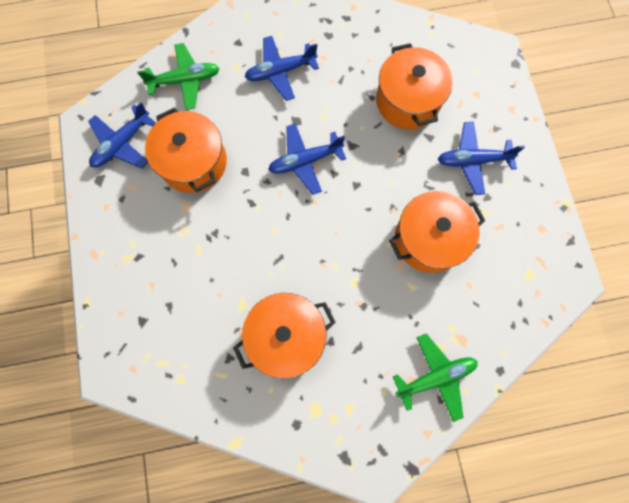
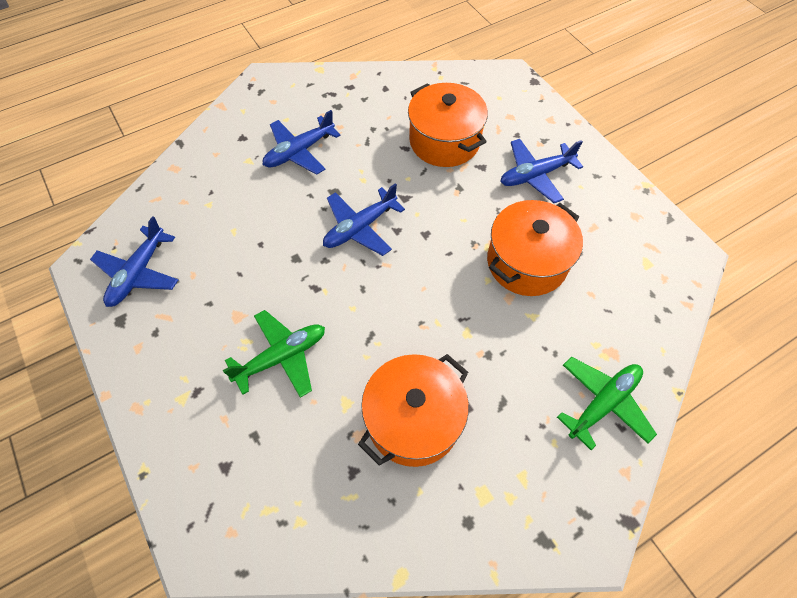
camera: 20 degrees left, 15 degrees down
(185, 80) = (195, 189): green plane -> green plane (282, 357)
(194, 162) = (232, 267): orange pot -> none

